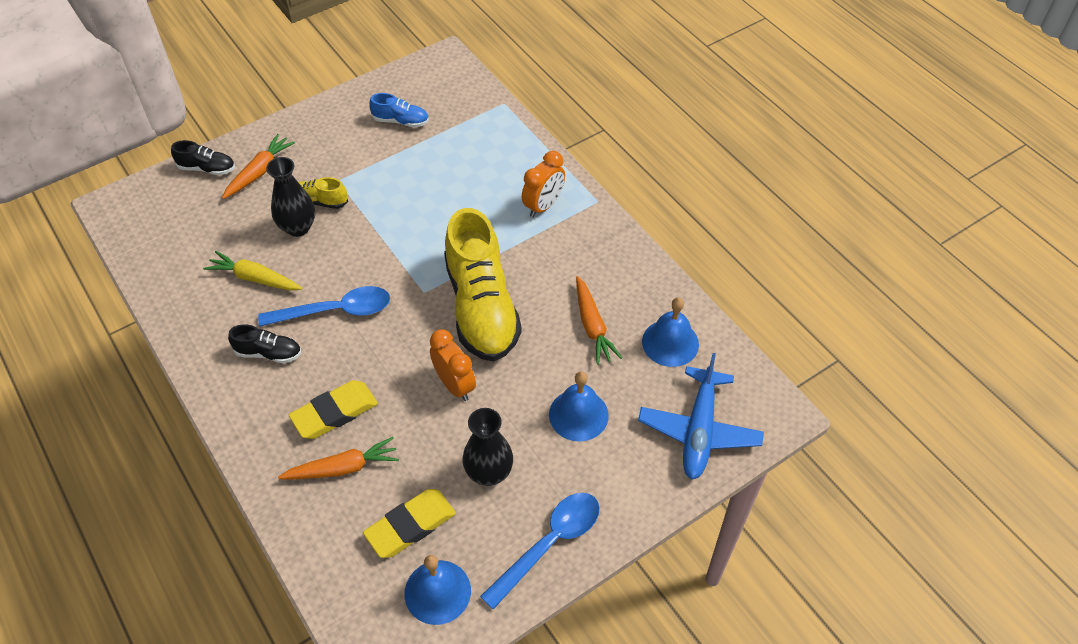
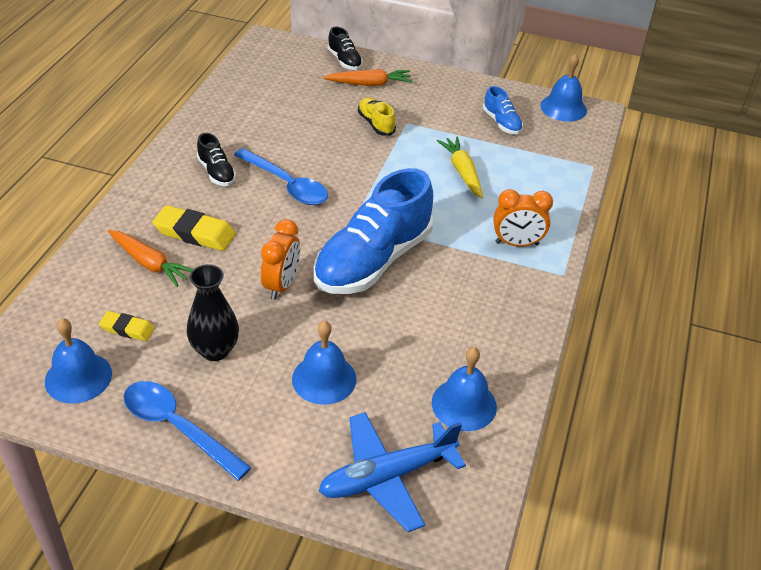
camera: 50 degrees right, 10 degrees down
(255, 278) = (274, 131): yellow carrot -> yellow carrot (462, 172)
(298, 227) = (341, 127): black vase -> none
(410, 526) = (127, 329): yellow eraser -> yellow eraser, size x0.59
(421, 72) = (563, 108): none -> blue bell
(481, 307) = (373, 261): yellow shoe -> blue shoe
(550, 543) = (177, 427): blue spoon -> blue spoon turned 150 degrees counterclockwise
(592, 326) = (426, 340): orange carrot -> none

